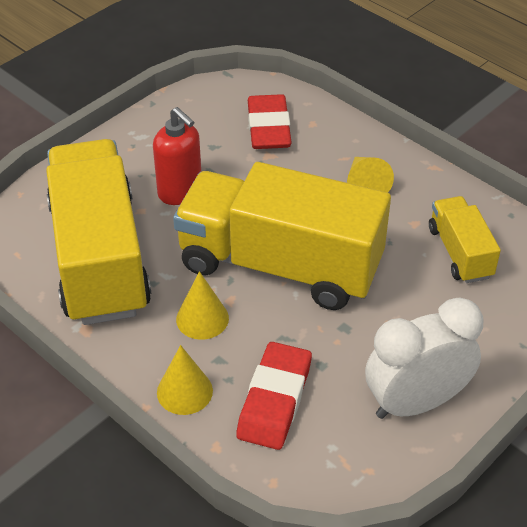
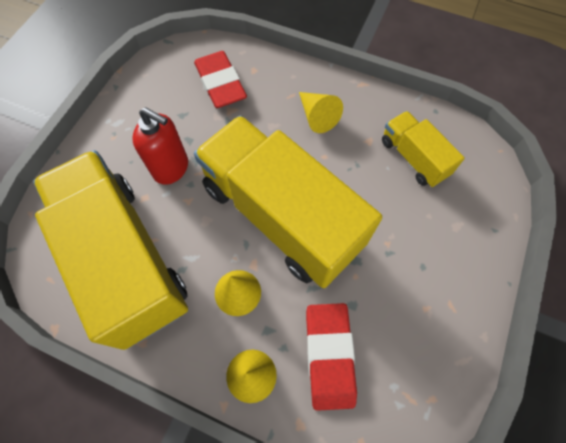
camera: 20 degrees left, 20 degrees up
(280, 265) = (281, 216): yellow truck -> yellow truck turned 45 degrees clockwise
(415, 402) = (440, 315): white clock -> none

